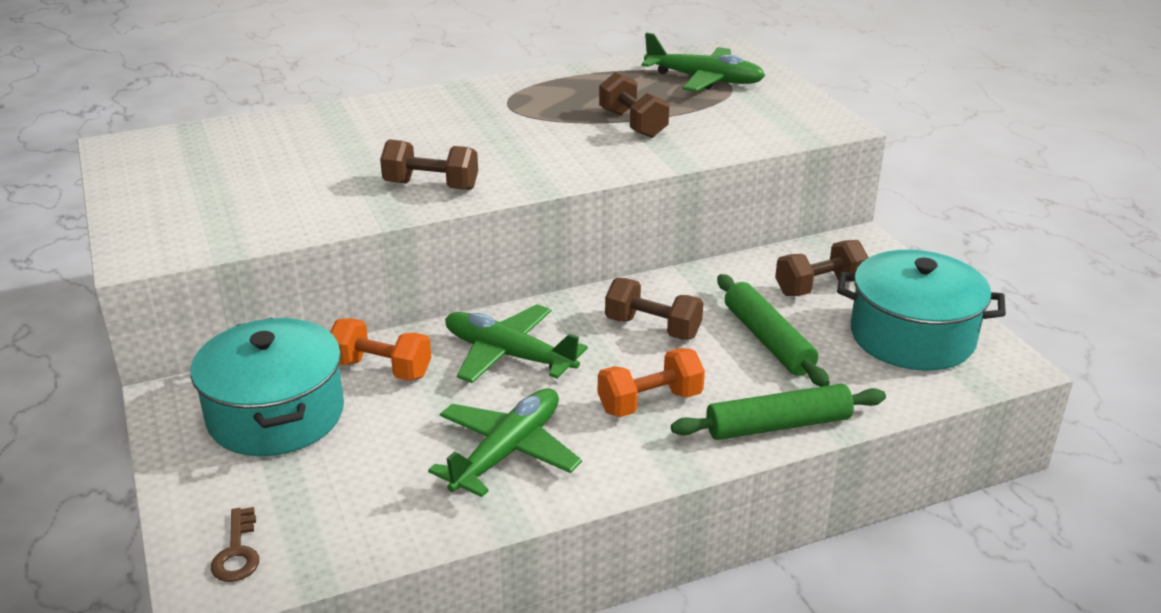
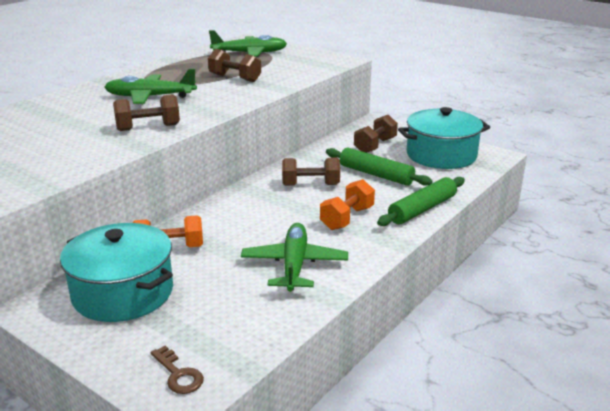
camera: 30 degrees left, 5 degrees down
(508, 355) = (242, 219): green plane -> green plane (150, 97)

